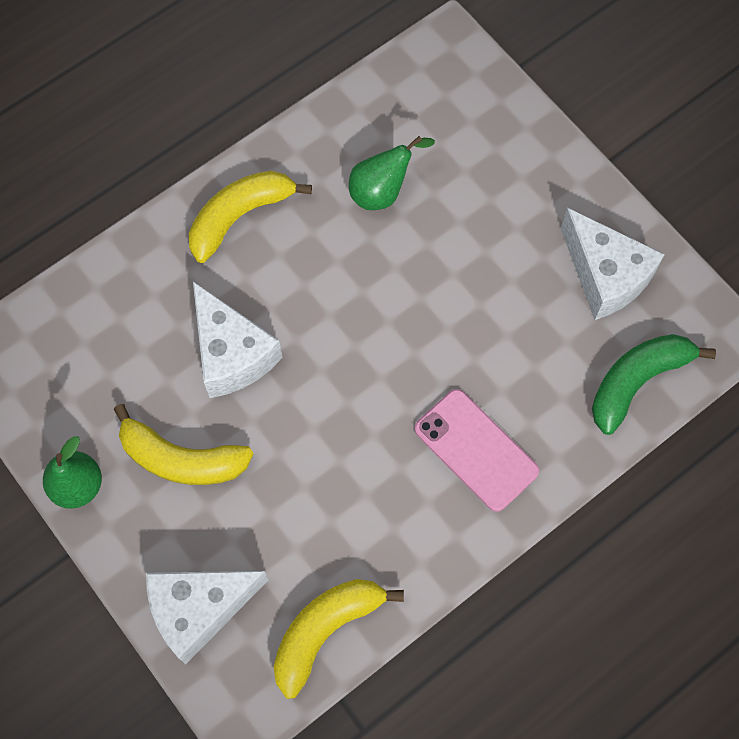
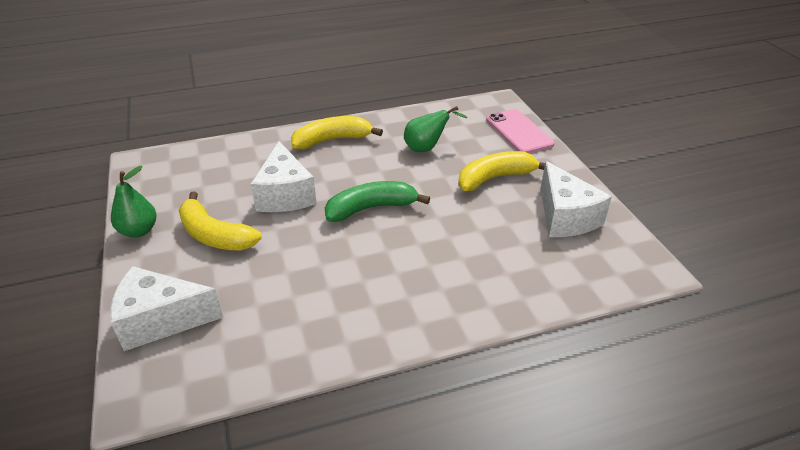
camera: 20 degrees right, 30 degrees down
(325, 631) = (243, 363): yellow banana -> yellow banana (495, 178)
(476, 450) = (425, 284): pink phone -> pink phone (518, 132)
(637, 381) = (571, 278): green banana -> green banana (371, 208)

